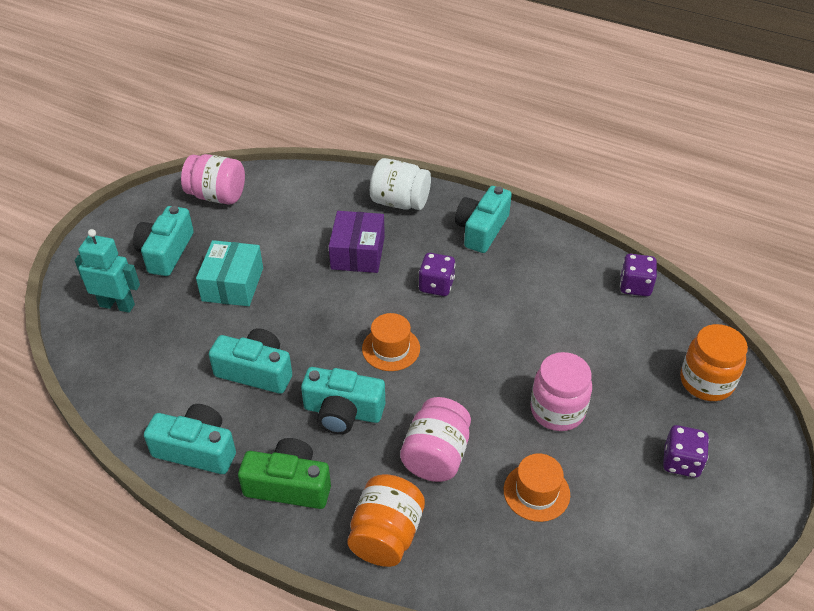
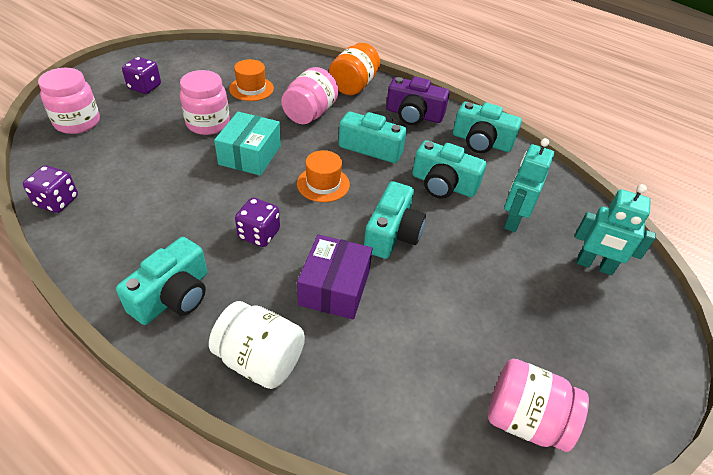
camera: 175 degrees left, 0 degrees up
(166, 252) = (566, 327): turquoise camera -> turquoise camera (392, 234)
(185, 340) = (513, 220): none -> turquoise robot
(232, 284) = (477, 270): turquoise box -> turquoise box (250, 155)
(289, 485) = (414, 115): green camera -> purple camera
(706, 382) = (77, 122): orange jar -> pink jar

